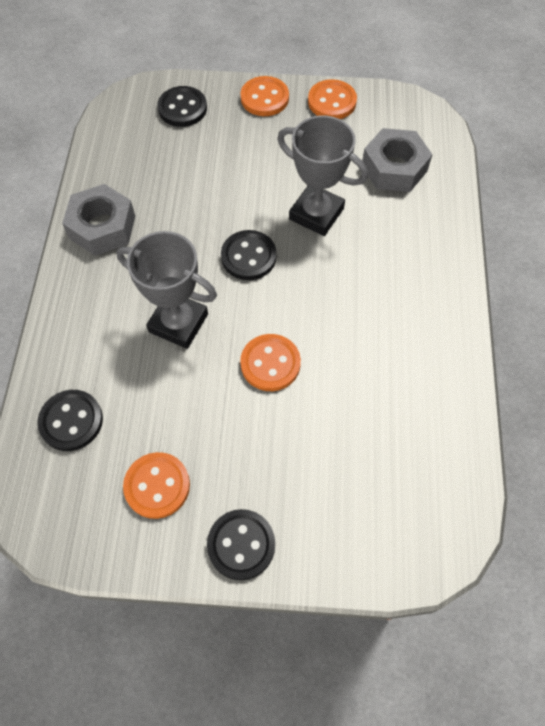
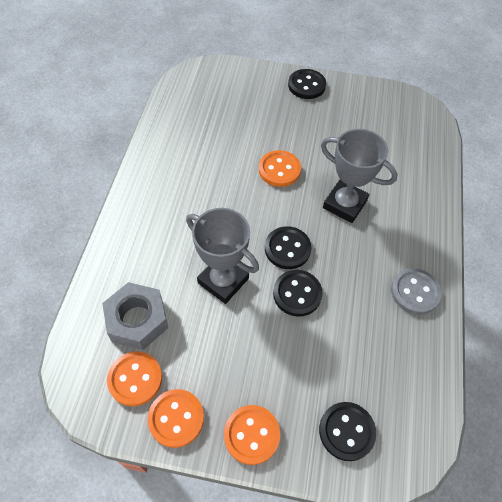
camera: 175 degrees left, 5 degrees down
(71, 421) = (413, 153): black button -> black button (297, 294)
(102, 227) = (415, 292): grey nut -> grey button
(157, 486) = (355, 115): orange button -> orange button (135, 379)

